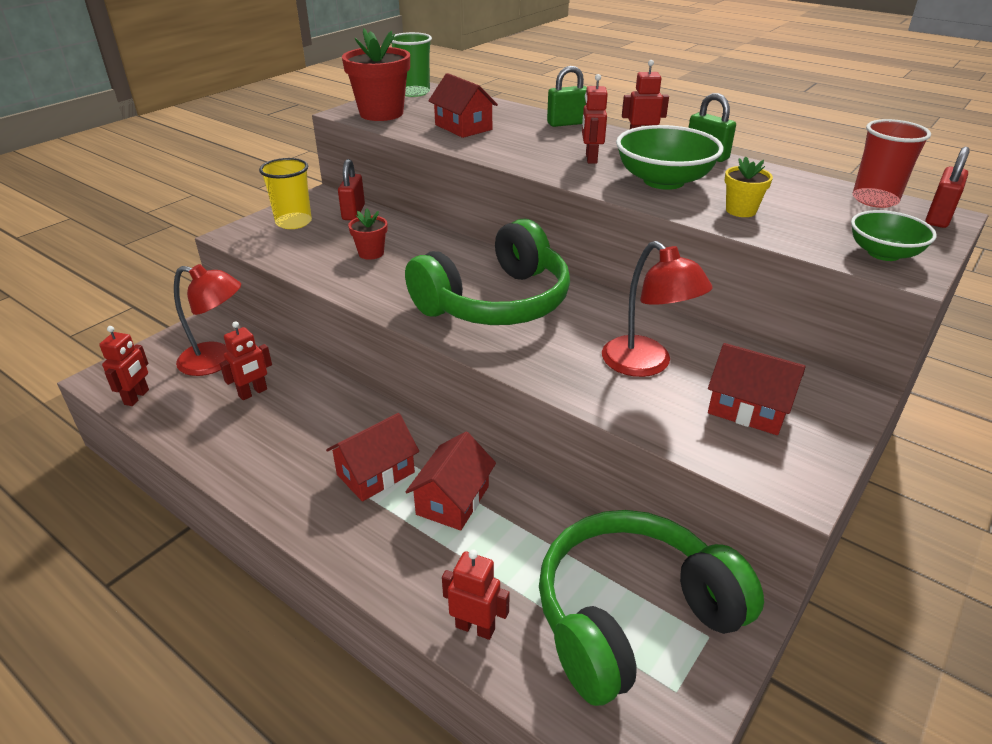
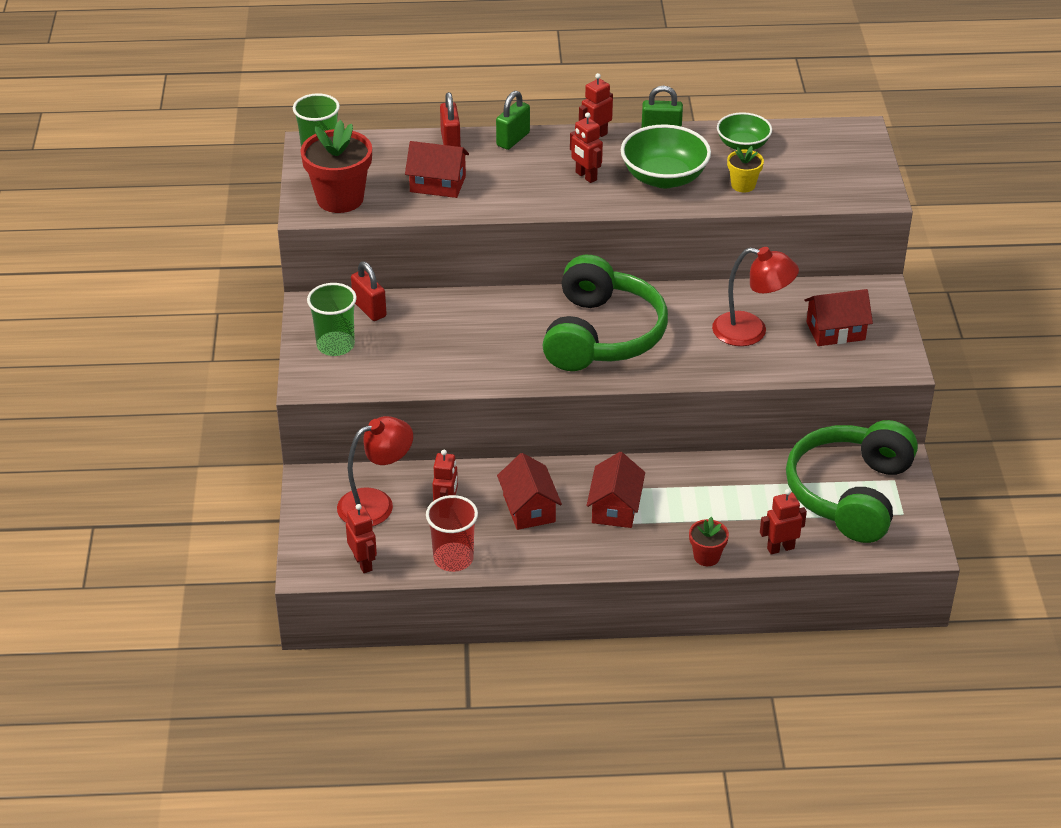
camera: 40 degrees left, 5 degrees up
(293, 222) = (335, 345): yellow cup -> green cup
(371, 253) = (449, 341): red flower pot -> red flower pot (706, 556)
(453, 500) = (684, 494): red house -> red house (529, 508)
(875, 200) = (810, 133): red cup -> red cup (453, 558)
(883, 253) = (855, 185): green bowl -> green bowl (743, 145)
(938, 217) = (859, 134): red padlock -> red padlock (450, 141)

